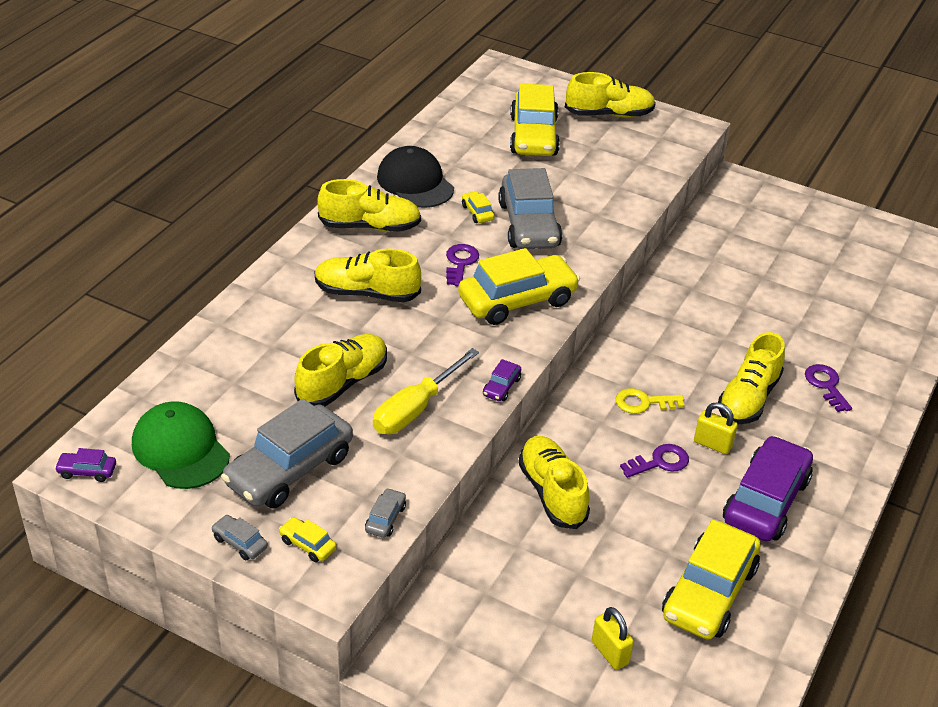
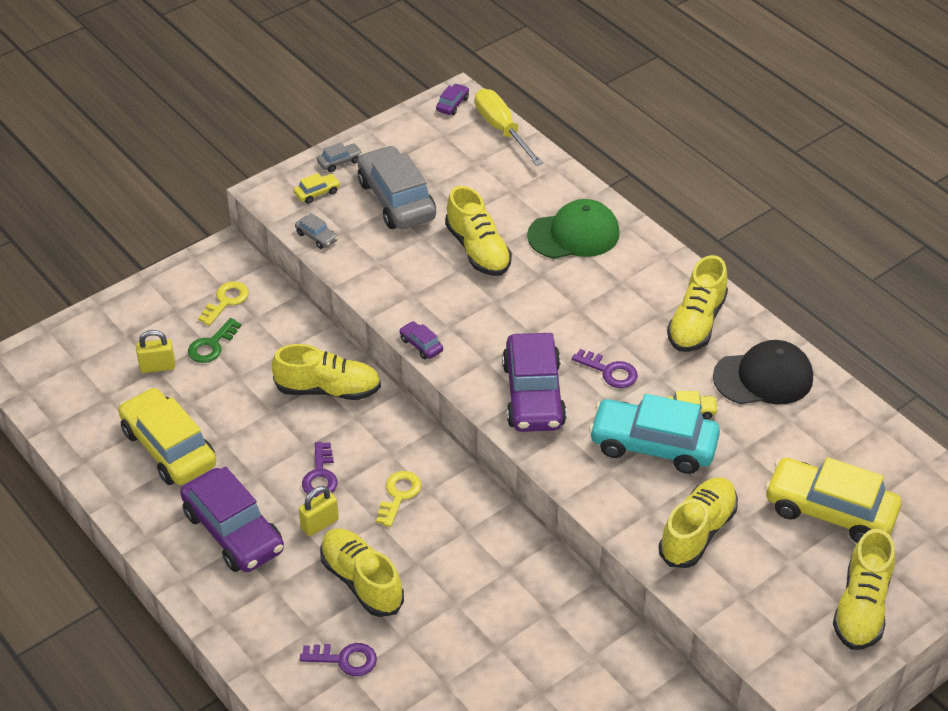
camera: 115 degrees right, 5 degrees up
(180, 449) = (449, 150): green cap -> green cap (574, 234)
(366, 293) = (591, 294): yellow shoe -> yellow shoe (697, 532)
(415, 409) = (423, 284): yellow screwdriver -> yellow screwdriver (501, 129)
(475, 630) = (226, 301): none -> yellow key
(517, 300) = (533, 395): yellow car -> purple car
(529, 225) = (653, 445): grey car -> turquoise car
(549, 615) = (212, 345): none -> green key

